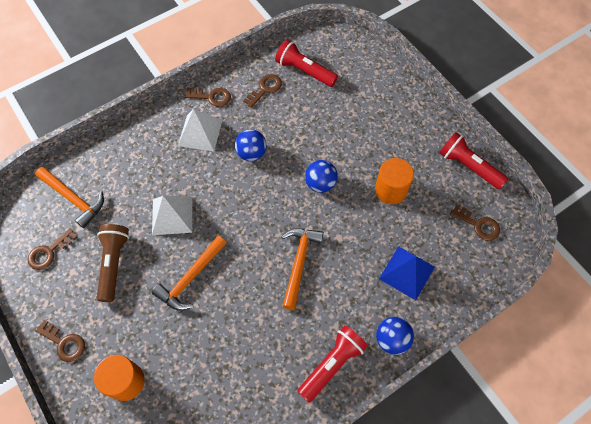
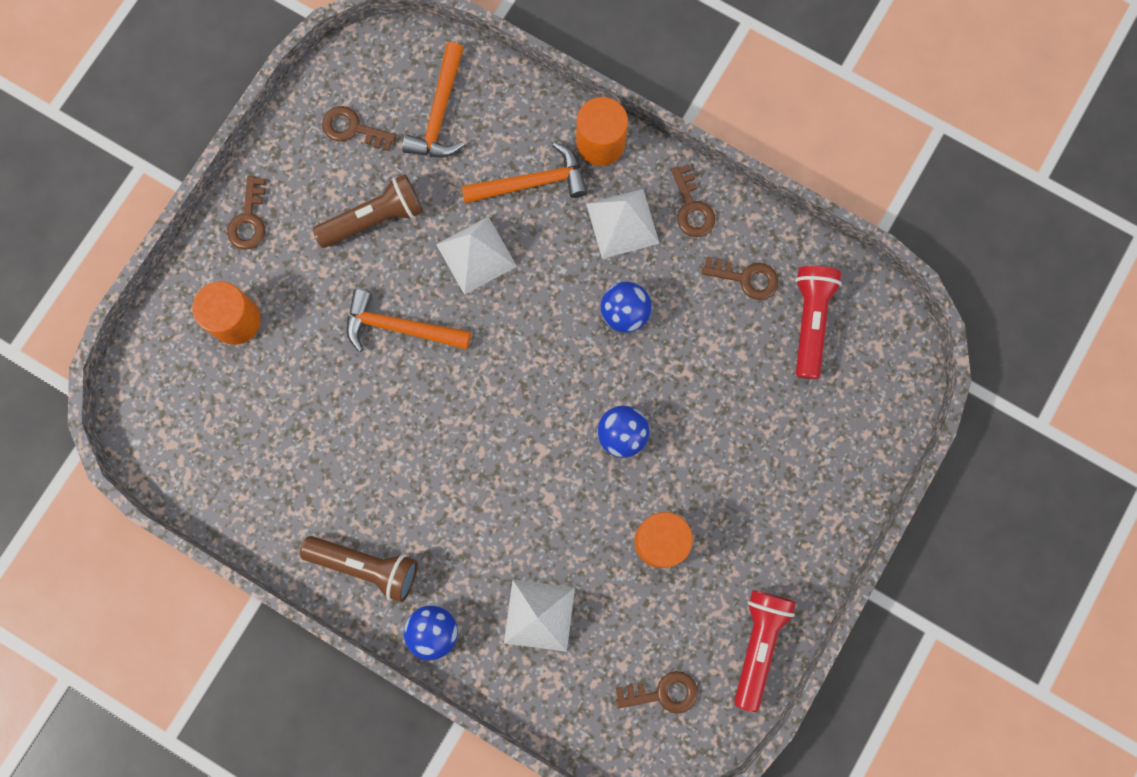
camera: 65 degrees right, 15 degrees up
(148, 124) = (600, 143): none -> orange cylinder
(299, 263) = (485, 460): orange hammer -> orange hammer (531, 183)
(332, 364) = (366, 566): red flashlight -> brown flashlight
(407, 272) = (539, 615): blue pyramid -> white pyramid
(478, 225) = (663, 693): brown key -> brown key turned 105 degrees counterclockwise

